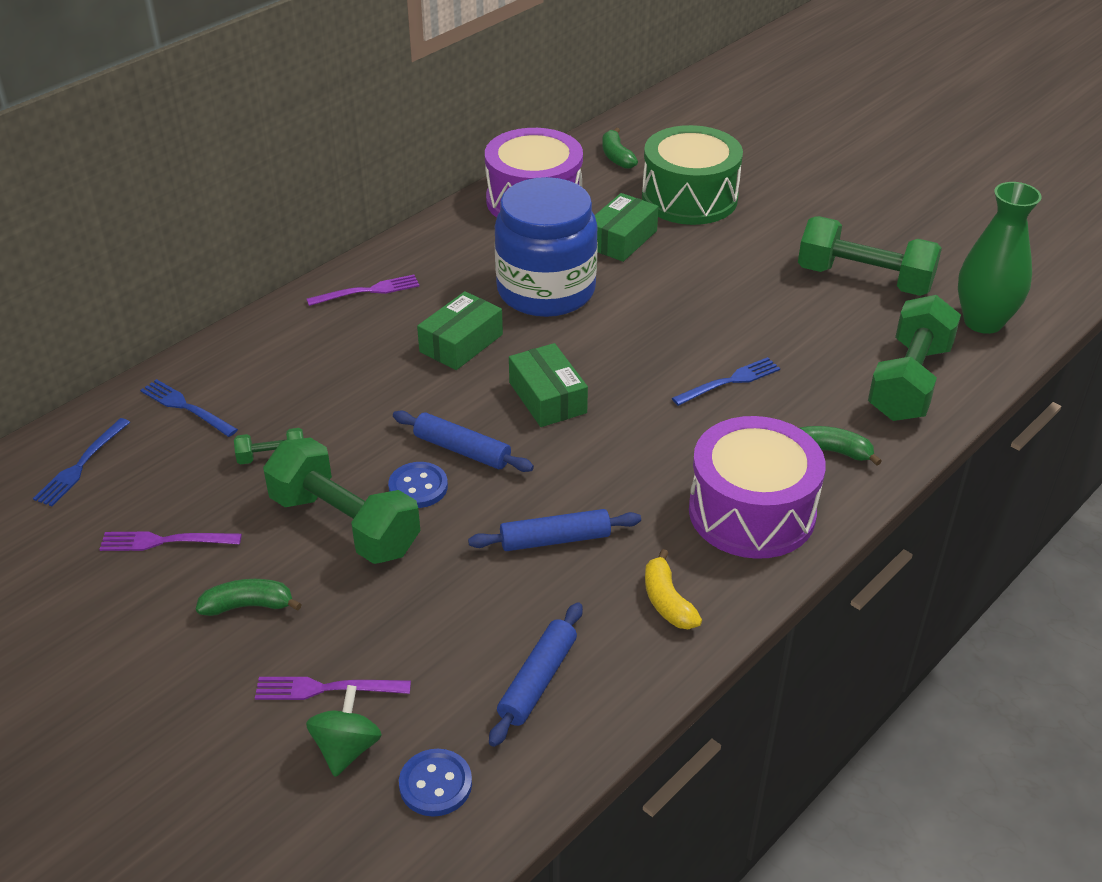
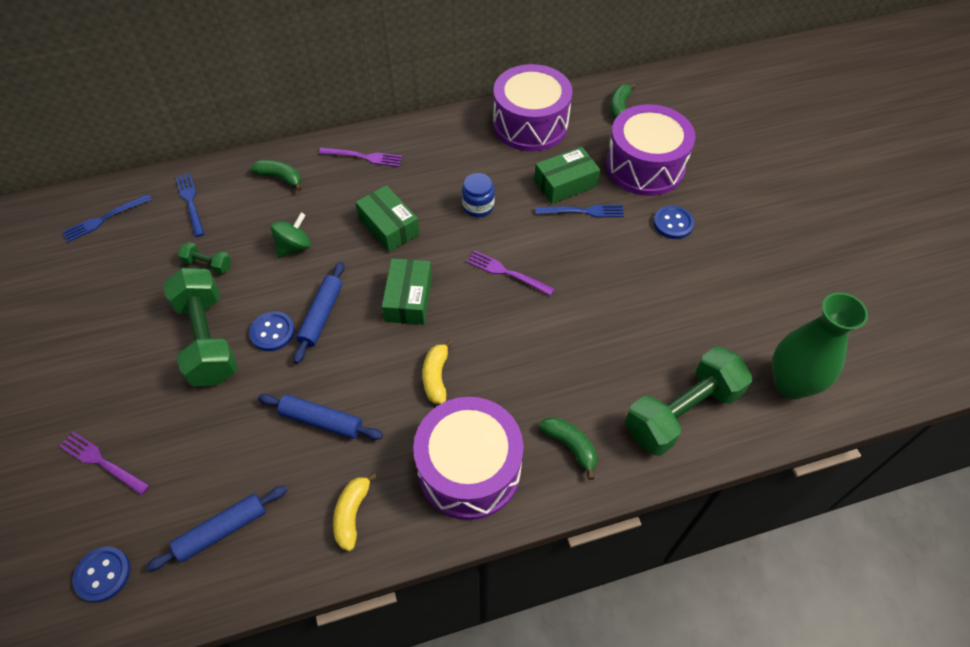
camera: 30 degrees right, 15 degrees up
(164, 541) = (103, 299): purple fork -> purple fork (506, 272)
(248, 605) = (109, 373): green banana -> green banana (280, 178)
(346, 748) = (78, 515): green spinning top -> green spinning top (294, 247)
(461, 343) = (389, 226): green box -> green box turned 75 degrees clockwise
(462, 450) = (322, 316): blue rolling pin -> blue rolling pin turned 45 degrees clockwise
(546, 291) = (478, 206): blue jar -> blue jar, size x0.41
(643, 451) = (436, 377): none -> yellow banana
(689, 198) = (645, 166): green drum -> purple drum
(730, 381) = (545, 345): blue fork -> blue fork (584, 211)
(761, 236) = (673, 223): none -> blue button
(864, 280) = (722, 299): green dumbbell -> none

